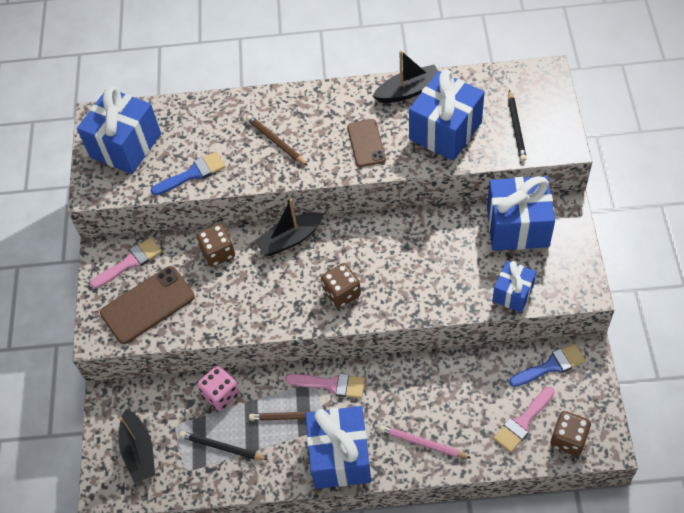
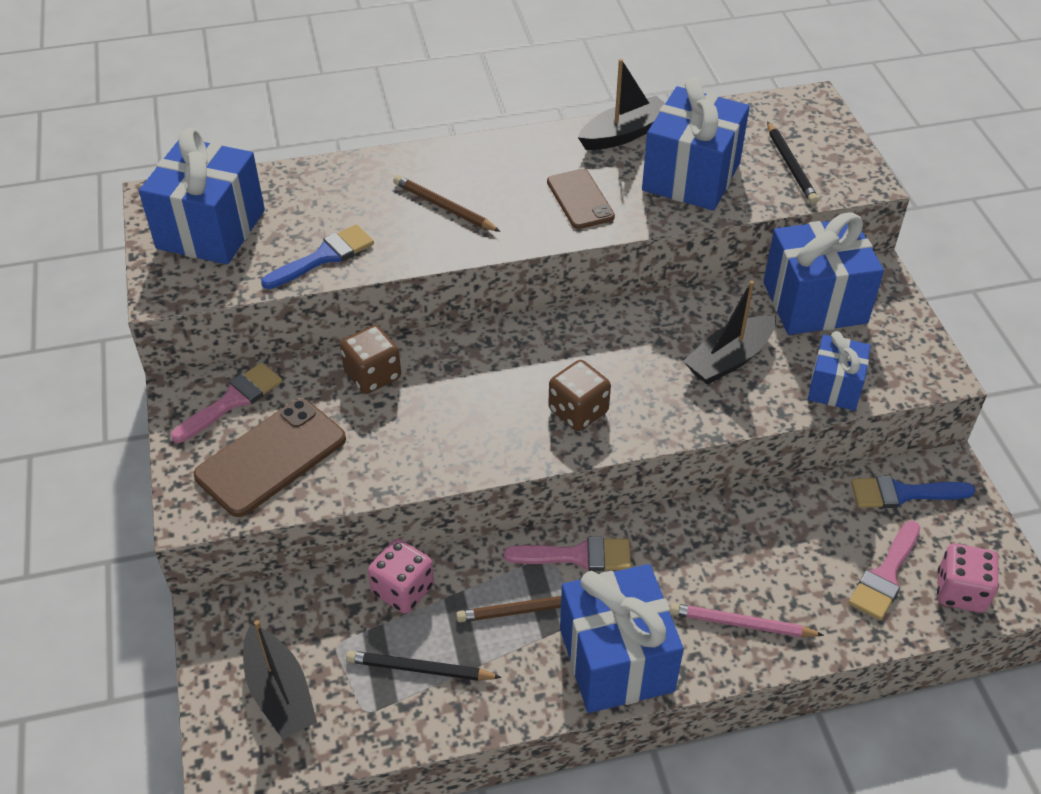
camera: 15 degrees left, 10 degrees down
(290, 239) = (482, 347): black boat -> black boat (729, 359)
(551, 366) = (903, 493): blue brush -> blue brush turned 150 degrees counterclockwise
(568, 439) = (960, 591): brown dice -> pink dice

